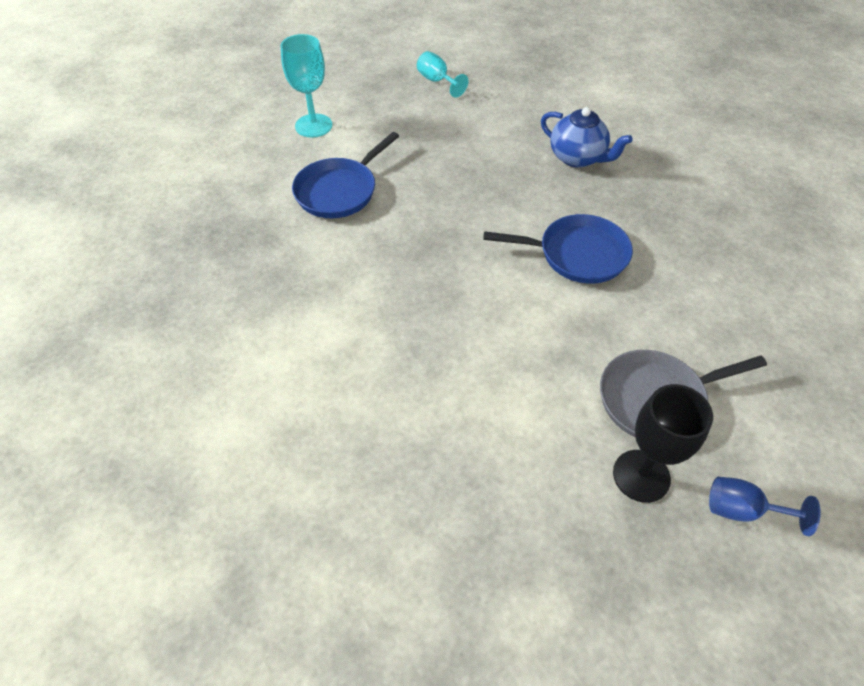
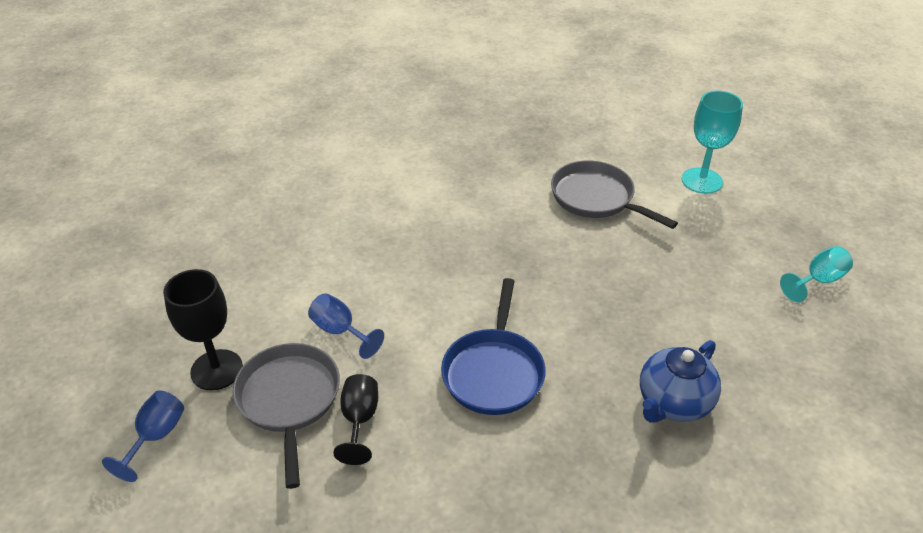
camera: 95 degrees right, 10 degrees down
(339, 191) = (596, 198): blue pan -> grey pan
(559, 372) = (340, 331): none -> blue goblet
(659, 340) = (359, 420): none -> black goblet

